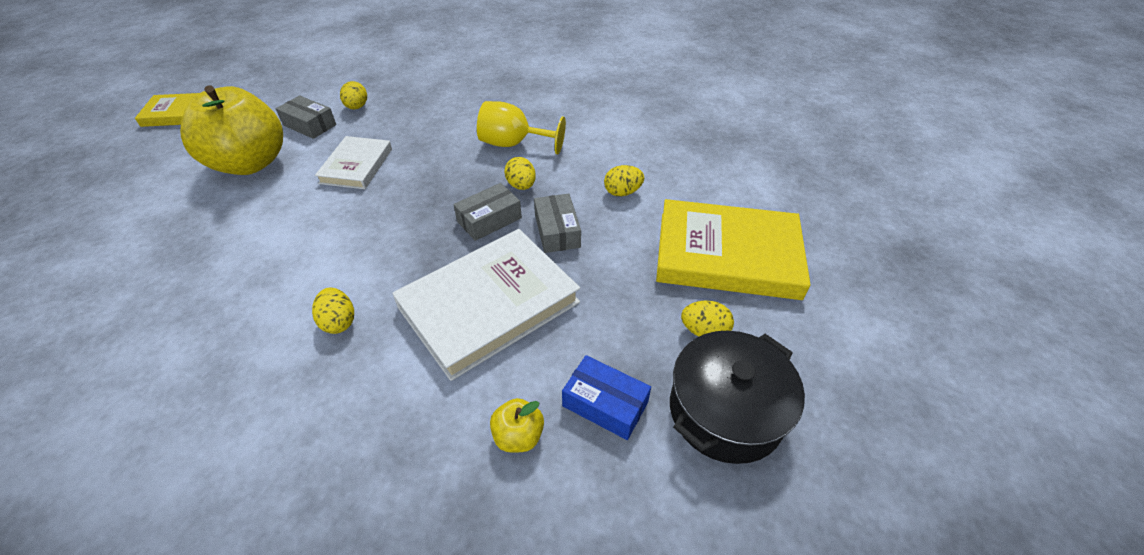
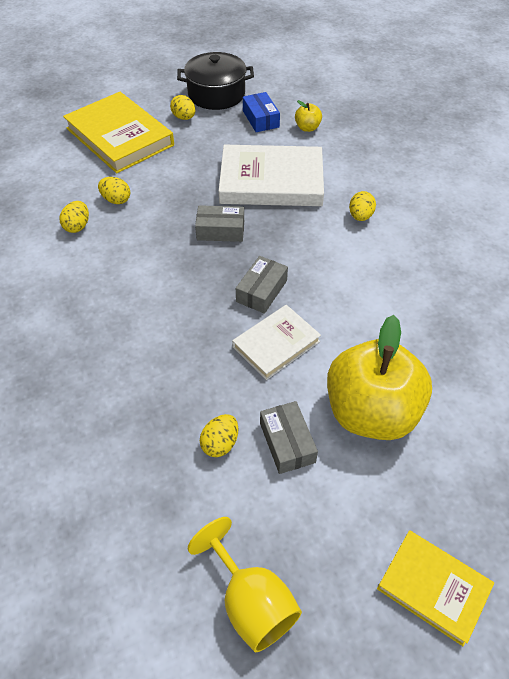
camera: 140 degrees left, 5 degrees up
(513, 144) = (132, 287): yellow goblet -> yellow goblet (251, 601)
(521, 186) = (171, 244): yellow egg -> yellow egg (77, 226)
(557, 231) = (188, 199): grey box -> grey box (261, 291)

